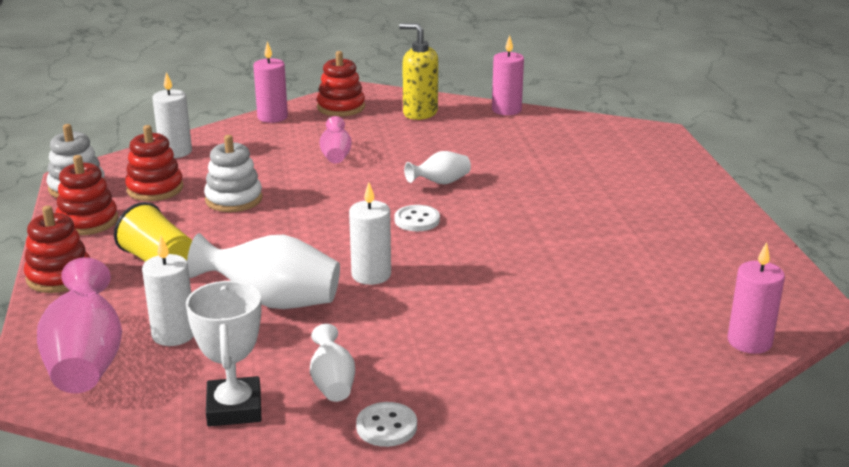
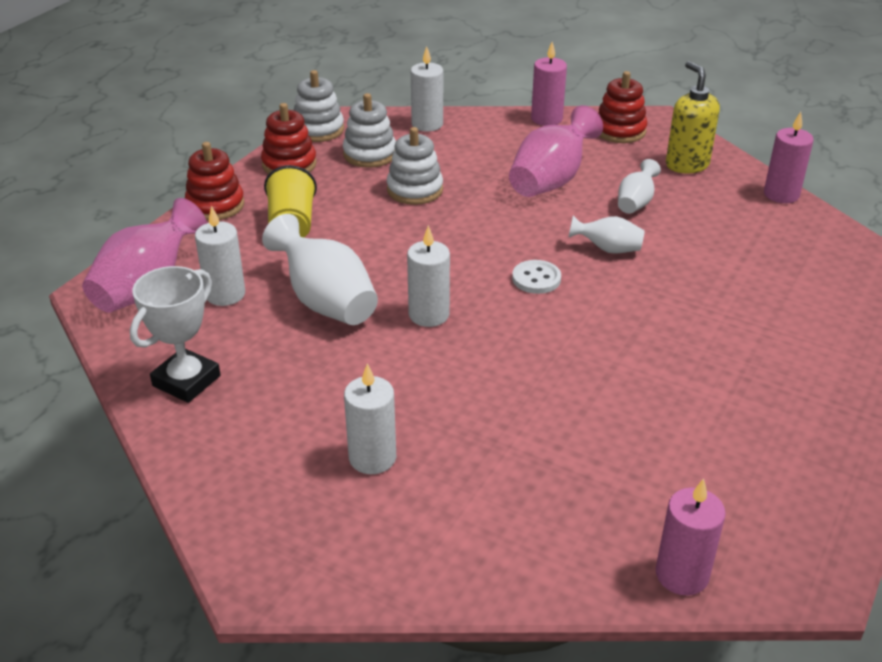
camera: 40 degrees right, 10 degrees up
(155, 189) = (370, 154): red stacking toy -> white stacking toy
(332, 383) = (275, 399): white vase -> white vase (635, 203)
(336, 155) = (551, 181): pink vase -> pink vase, size x1.82
(386, 426) = (263, 461): white button -> none
(466, 381) = (372, 458): none -> white candle

